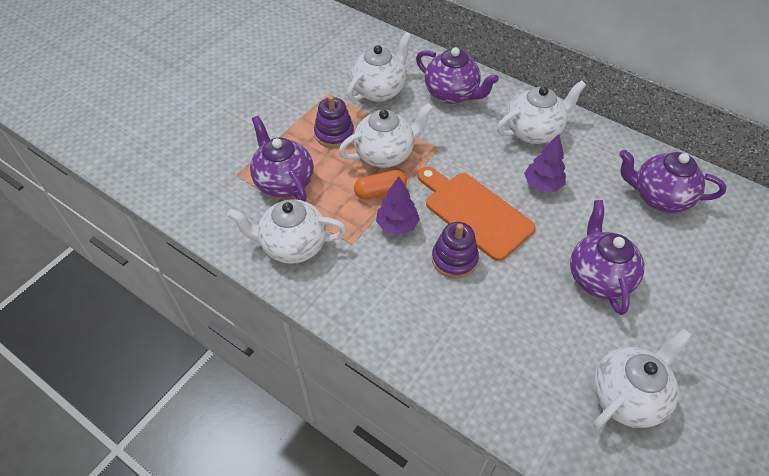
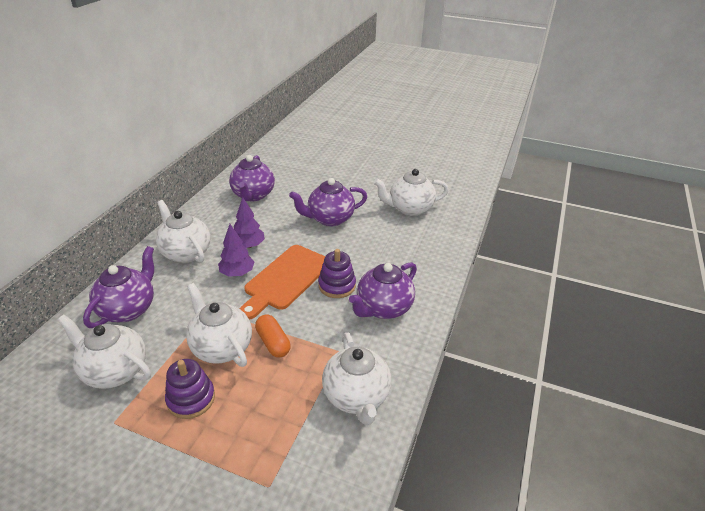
camera: 105 degrees left, 15 degrees down
(284, 182) = (273, 429): purple teapot -> purple teapot (383, 308)
(397, 225) = (311, 324): purple tree -> purple tree (237, 273)
(627, 396) = (409, 209): white teapot -> white teapot turned 45 degrees counterclockwise

